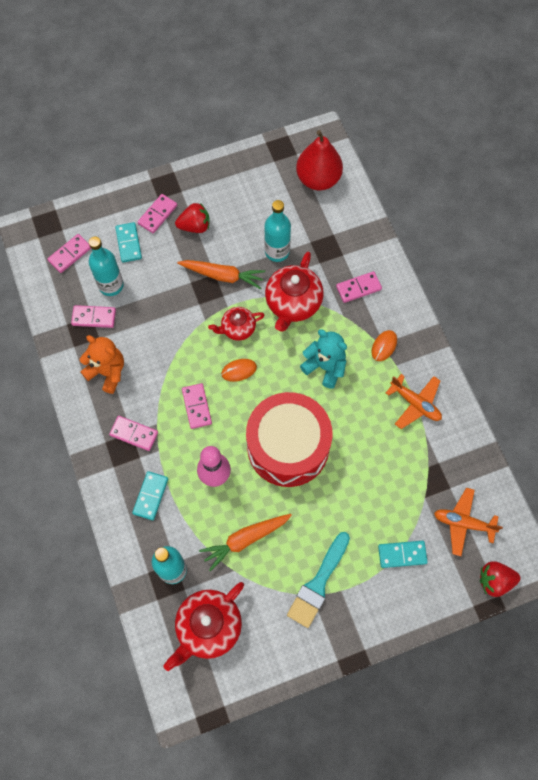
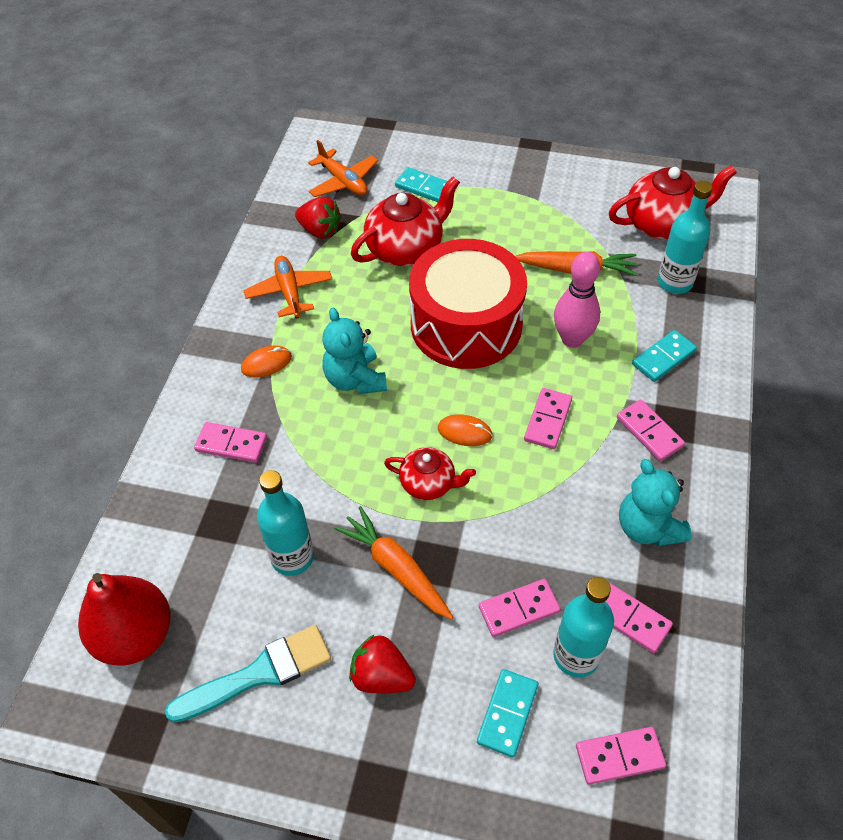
camera: 145 degrees left, 15 degrees down
(107, 372) = (647, 527): orange teddy bear -> turquoise teddy bear
(157, 214) = (428, 738): pink domino -> pink domino (519, 609)
(293, 303) = (331, 473): red teapot -> red teapot (406, 249)
(318, 583) = (525, 205): turquoise brush -> turquoise brush (259, 673)
(495, 580) = (357, 135): red strawberry -> red strawberry (320, 230)

